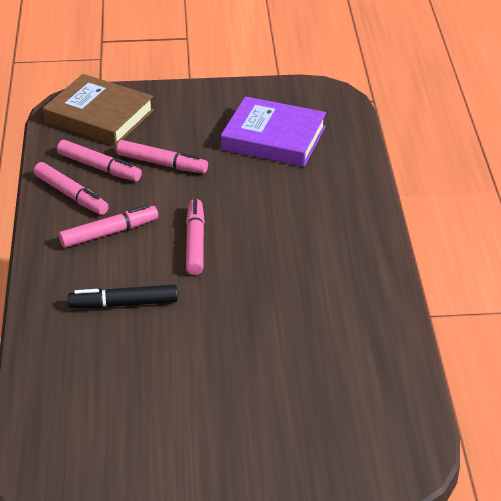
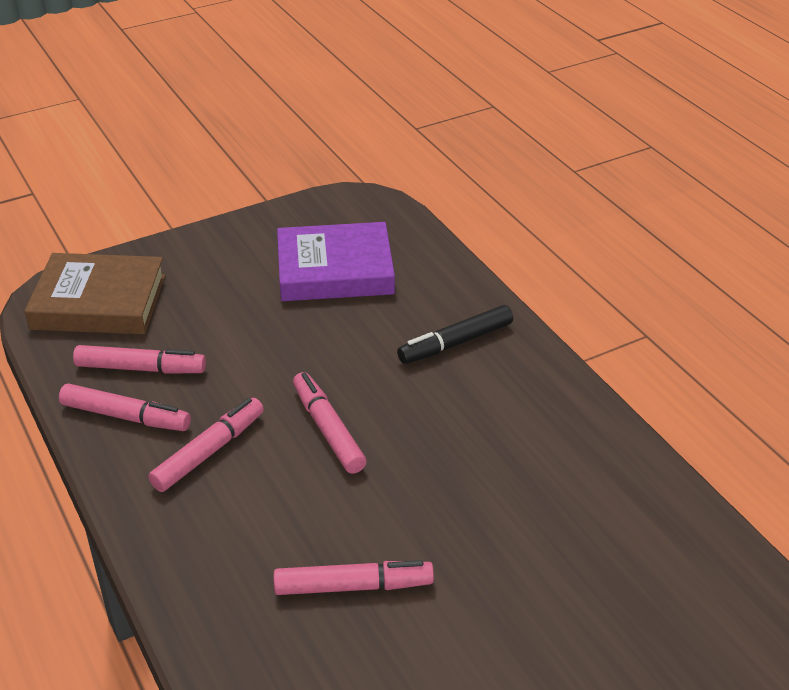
camera: 25 degrees left, 0 degrees up
(124, 304) = (291, 543): black marker -> black marker (456, 343)
(161, 163) = (218, 340): pink marker -> pink marker (352, 586)

